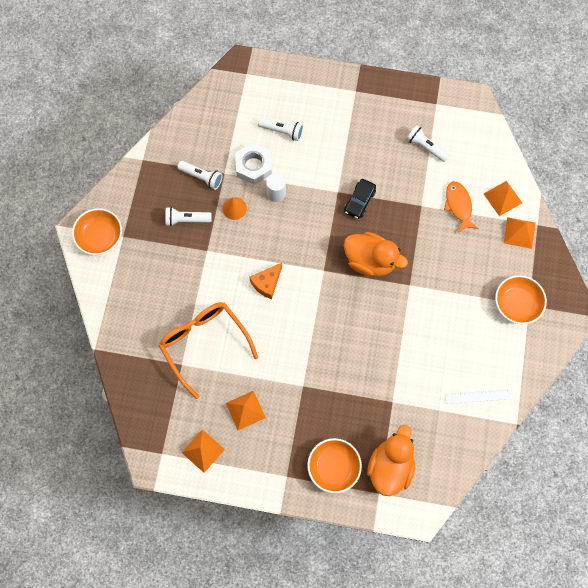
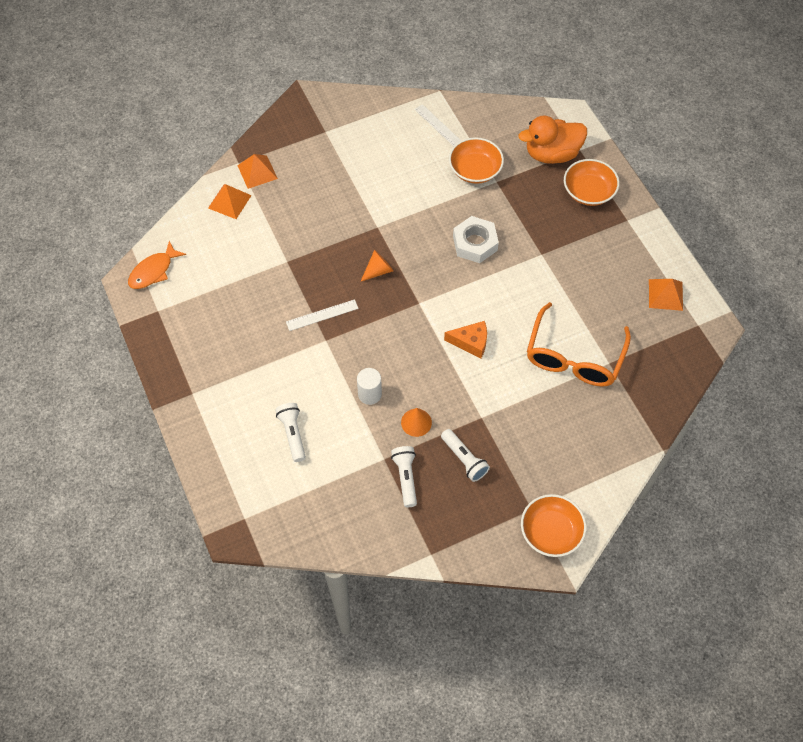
camera: 125 degrees left, 10 degrees down
(245, 410) = (602, 284): orange pyramid -> none
(253, 166) = (355, 435): white nut -> white nut (475, 243)
(359, 201) = (322, 315): black car -> white ruler
(370, 261) = (378, 270): orange duck -> orange cone
(425, 147) = (217, 292): white flashlight -> none
(458, 205) = (264, 232): orange fish -> orange fish (153, 271)
(517, 304) = (331, 140): orange bowl -> orange bowl (475, 170)

